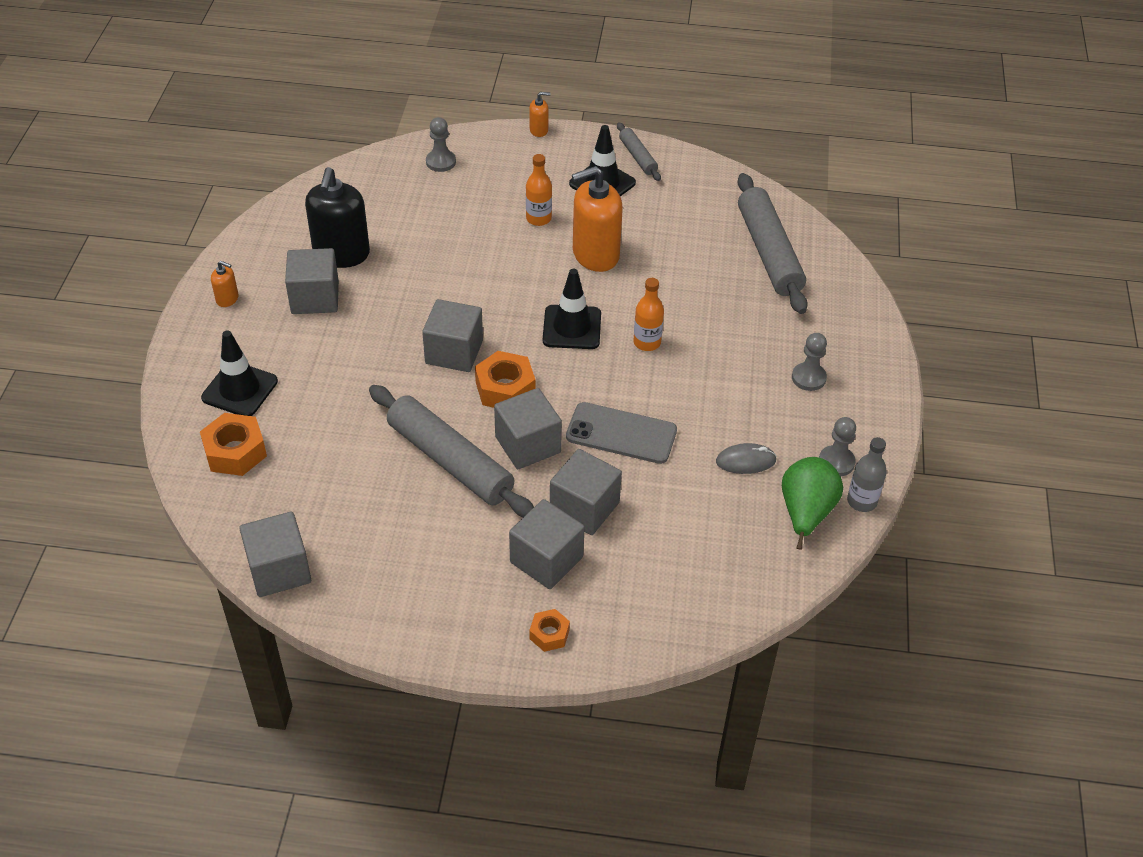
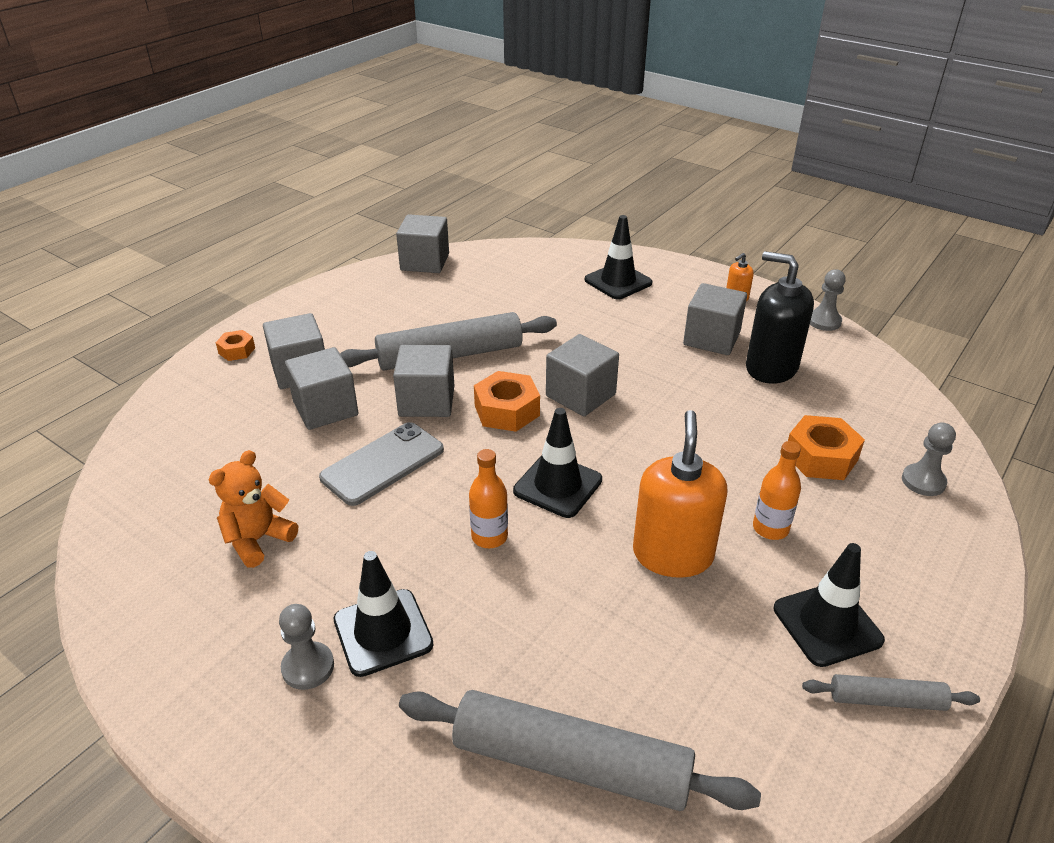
camera: 120 degrees right, 10 degrees down
(235, 452) = (552, 267): orange nut -> orange nut (821, 457)
(539, 130) = (985, 603): orange soap dispenser -> none
(745, 461) = (258, 540): grey mouse -> orange teddy bear
(759, 357) = (383, 632): none -> black traffic cone
(805, 513) = (150, 554): green pear -> none
(836, 462) = (173, 619): grey pawn -> grey pawn (824, 321)
(861, 501) = (106, 611): grey bottle -> none

